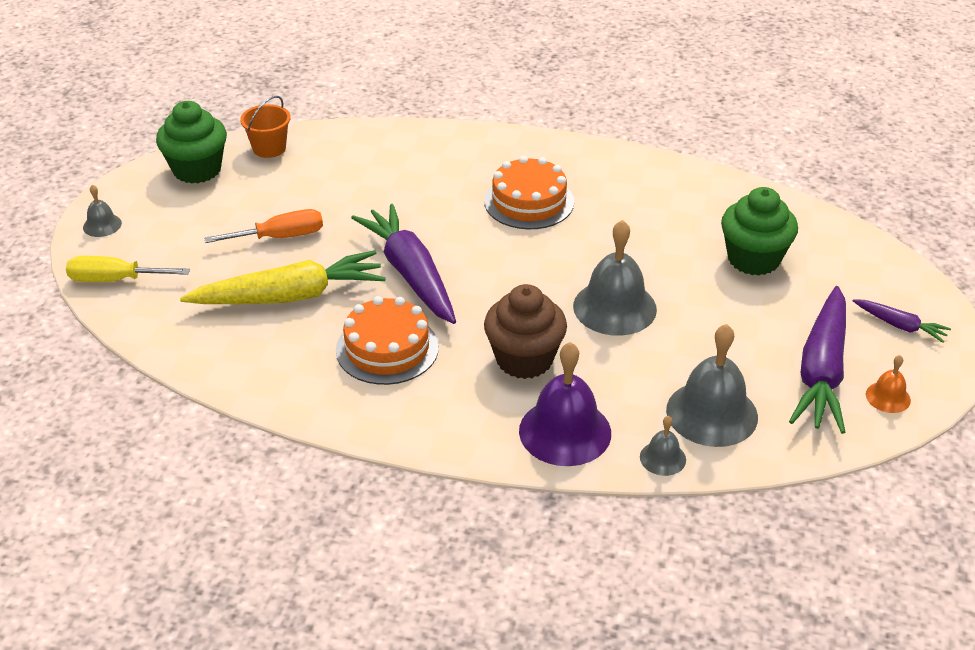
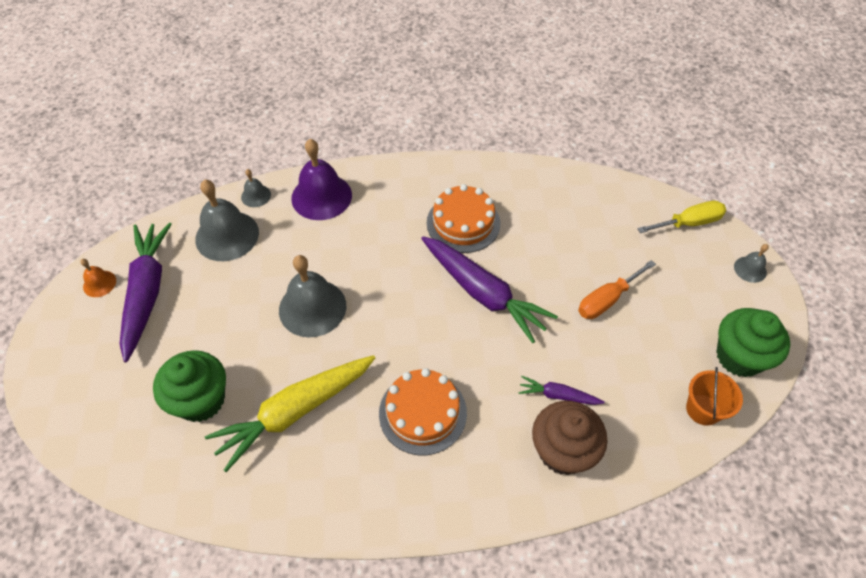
camera: 160 degrees right, 15 degrees up
(290, 296) = (557, 246): yellow carrot -> yellow carrot (295, 412)
(524, 359) = (365, 241): brown cupcake -> brown cupcake (563, 451)
(900, 326) = (77, 357): purple carrot -> purple carrot (558, 395)

